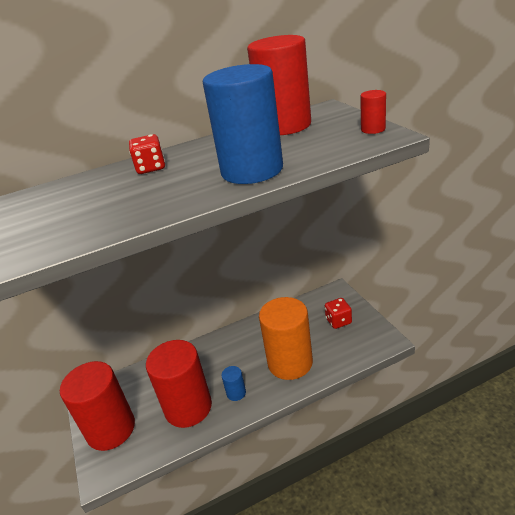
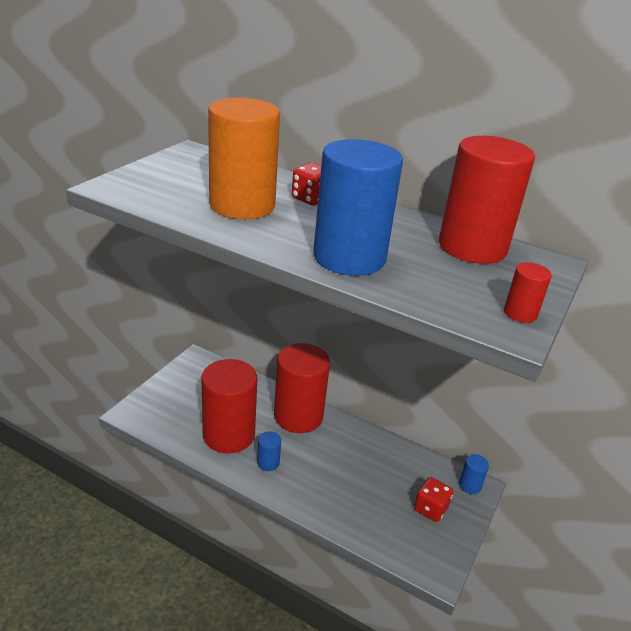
camera: 45 degrees right, 0 degrees up
(111, 429) = (174, 394): red cylinder -> red cylinder (298, 416)
(290, 362) = (336, 490): orange cylinder -> orange cylinder (242, 205)
(333, 294) = (470, 485): none -> blue cylinder

